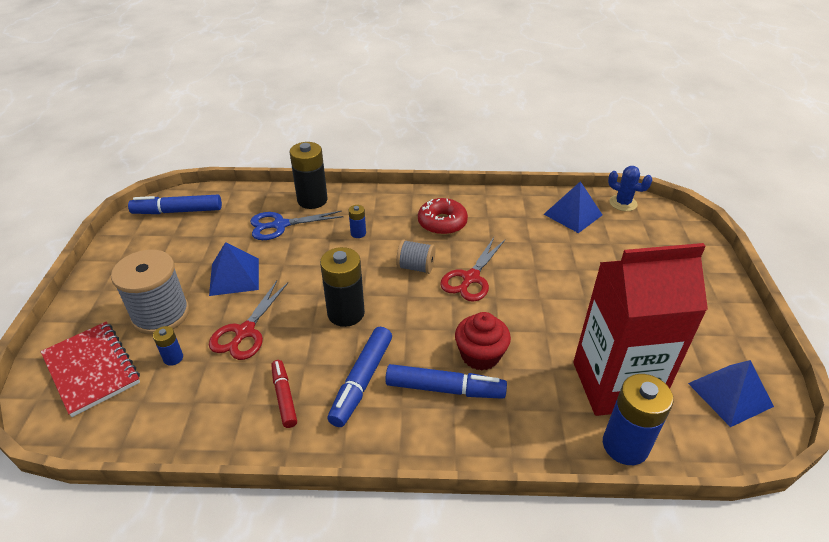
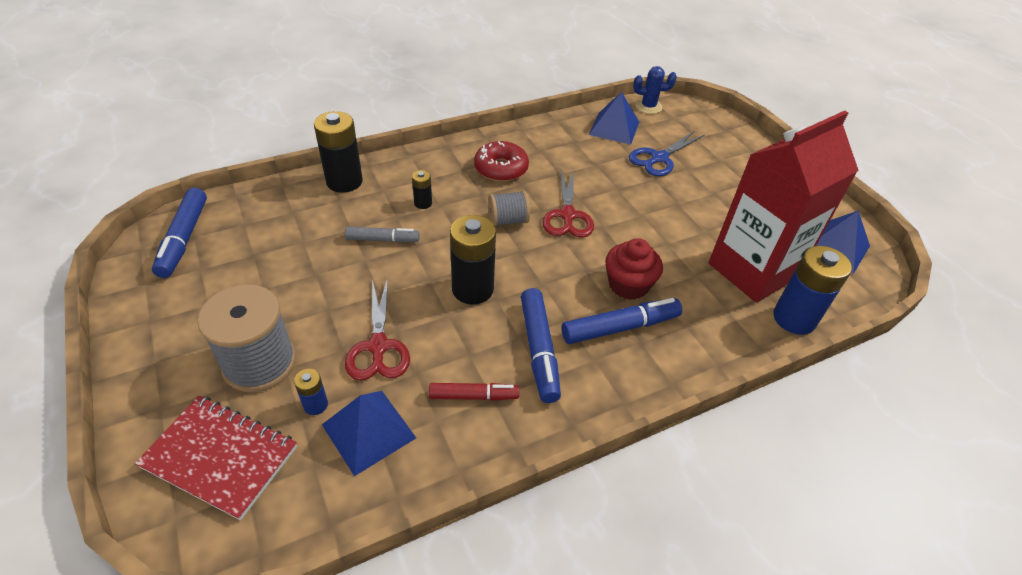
camera: 30 degrees left, 5 degrees up
(178, 211) = (184, 239): blue marker -> blue marker turned 60 degrees counterclockwise
(234, 276) = (318, 291): blue pyramid -> blue pyramid (368, 431)
(280, 225) = (328, 219): blue scissors -> blue scissors (659, 158)
(284, 397) = (473, 396): red marker -> red marker turned 135 degrees clockwise
(307, 252) = (383, 240): none -> grey marker
(358, 233) = (423, 203): blue battery -> black battery

